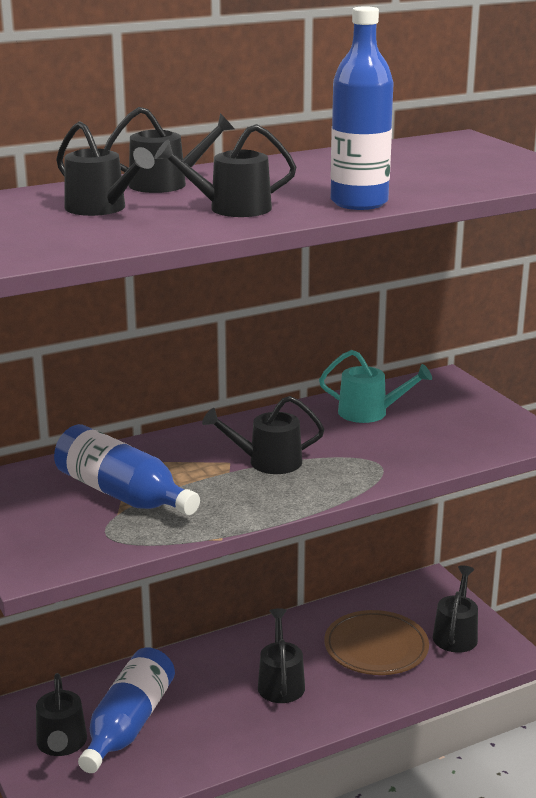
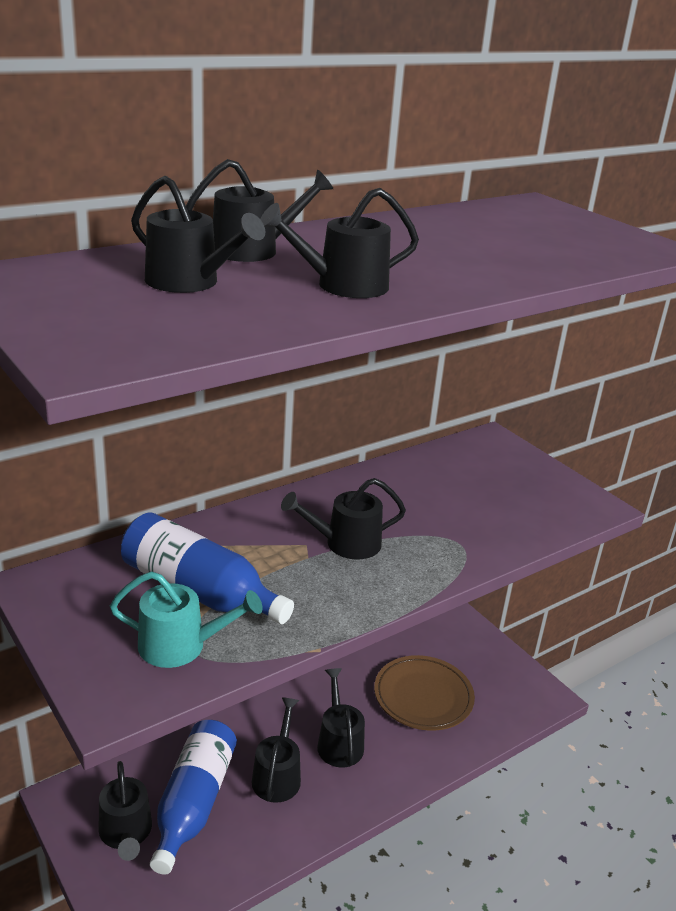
camera: 10 degrees left, 5 degrees up
(359, 202) = (481, 281): blue bottle -> none
(369, 412) = (432, 479): turquoise watering can -> turquoise watering can (180, 646)
(456, 634) = (494, 677): black watering can -> black watering can (277, 775)

